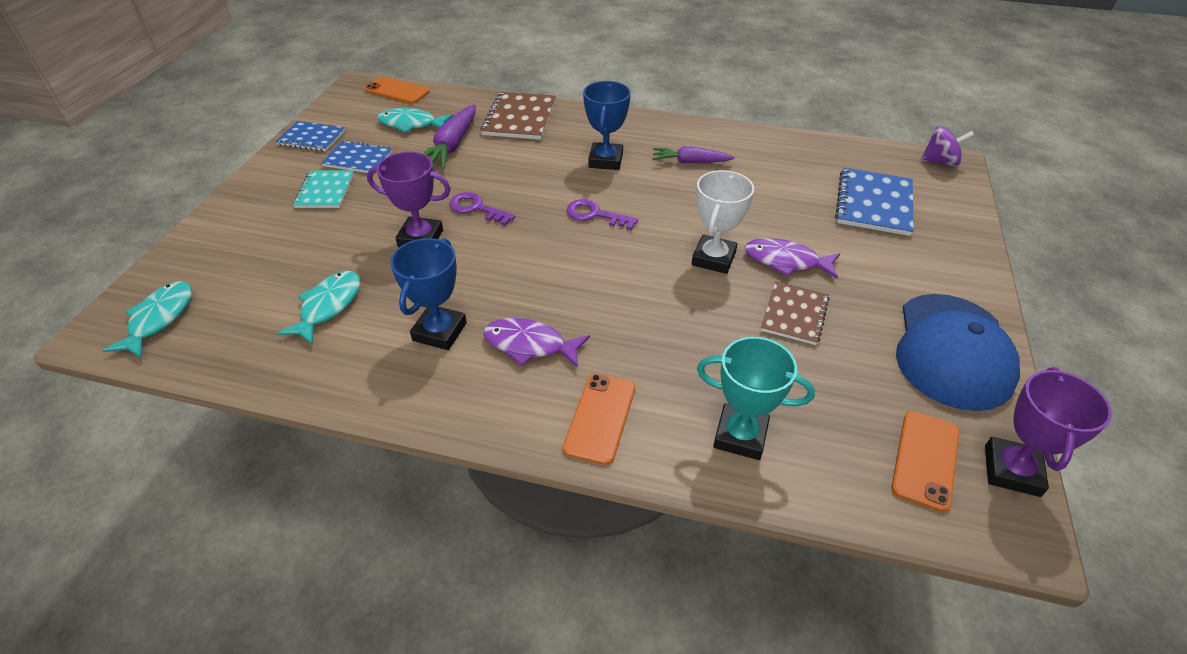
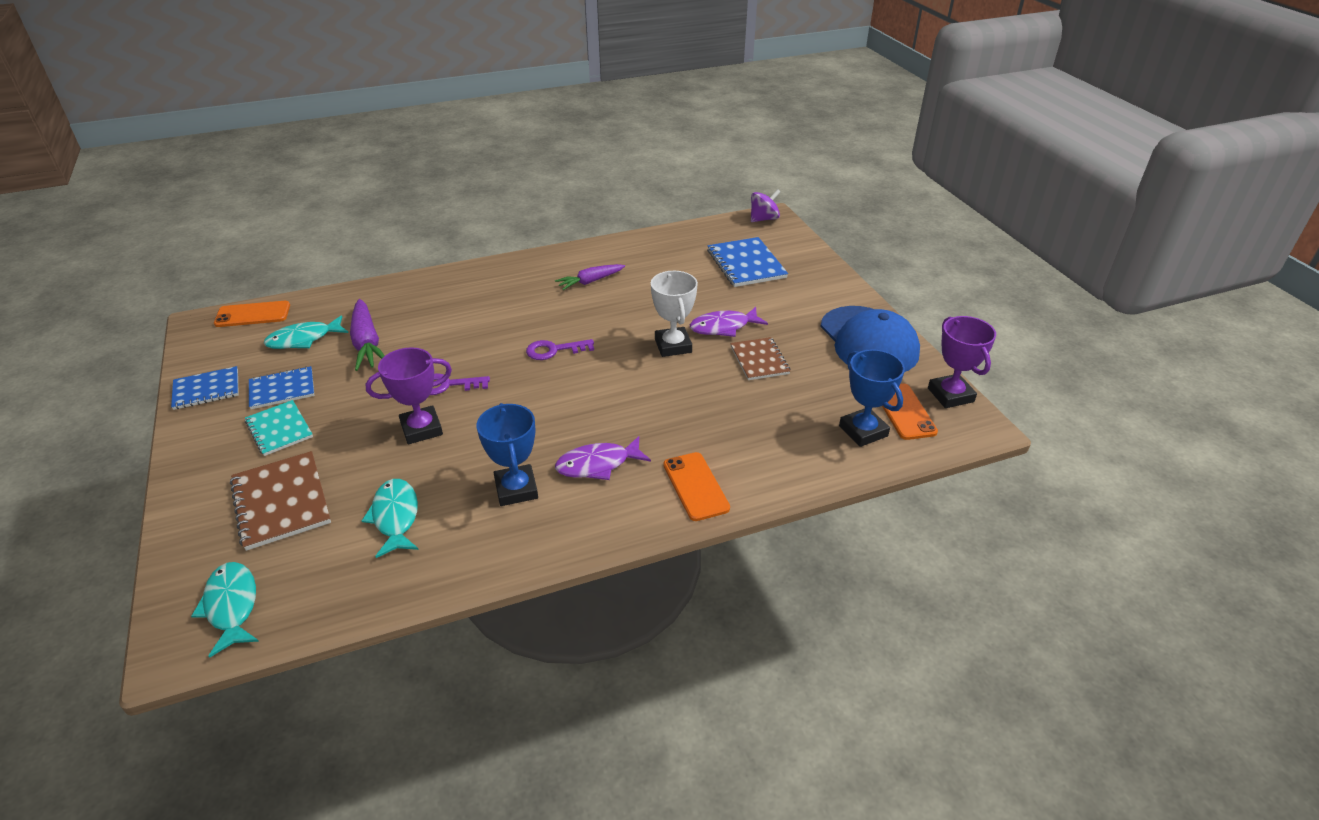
camera: 35 degrees left, 5 degrees down
(520, 118) = (407, 297): brown notebook -> brown notebook (281, 502)
(606, 160) = (521, 305): blue trophy -> blue trophy (863, 431)
(740, 436) = (793, 451): turquoise trophy -> none

